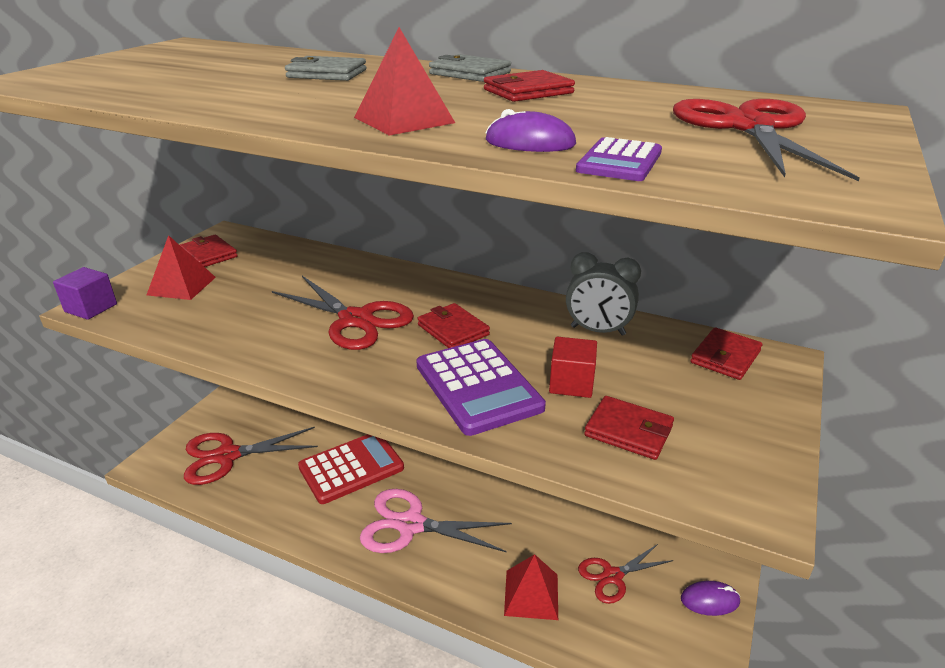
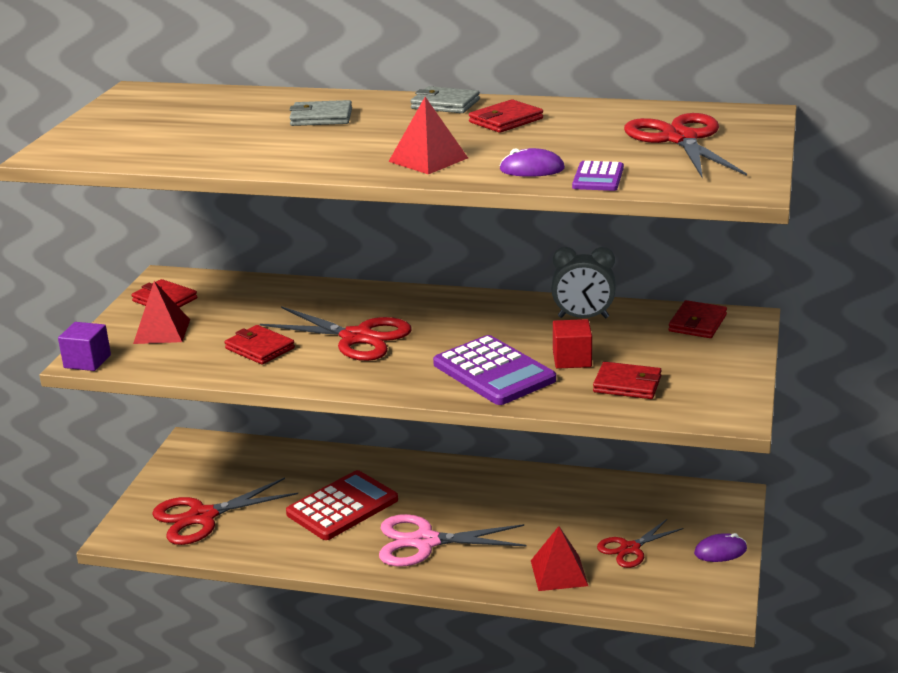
camera: 10 degrees left, 5 degrees down
(453, 330) = (452, 334): red wallet -> red wallet (259, 348)

